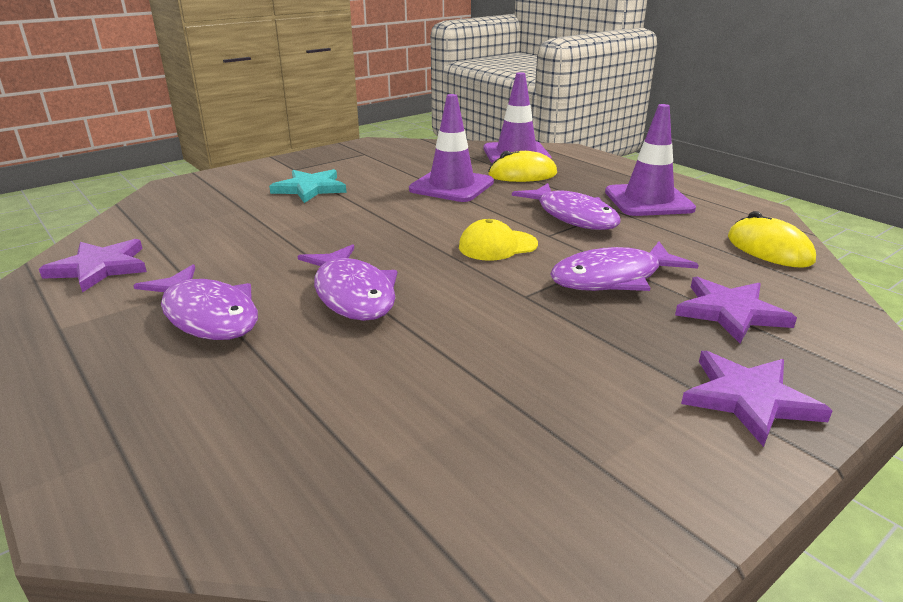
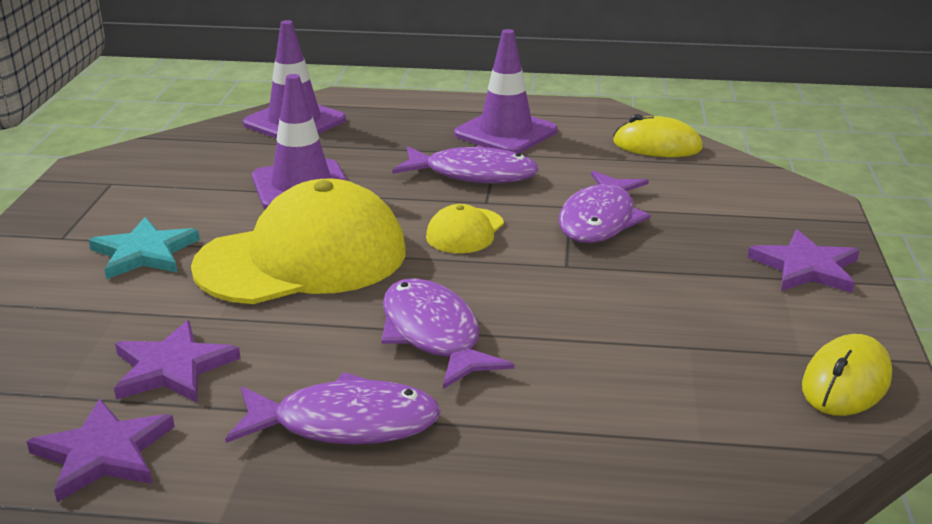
camera: 45 degrees left, 0 degrees up
(353, 294) = (433, 335): purple fish -> purple fish turned 135 degrees counterclockwise
(374, 221) = (302, 259): none -> yellow cap
(522, 174) = (346, 145): yellow mouse -> yellow mouse (846, 382)
(730, 312) = (710, 211): purple star -> purple star (172, 368)

